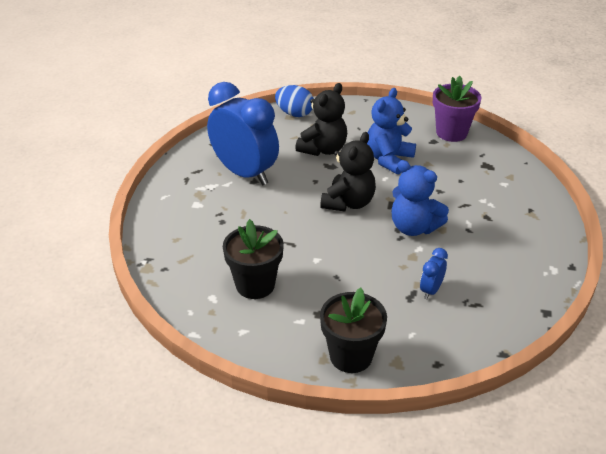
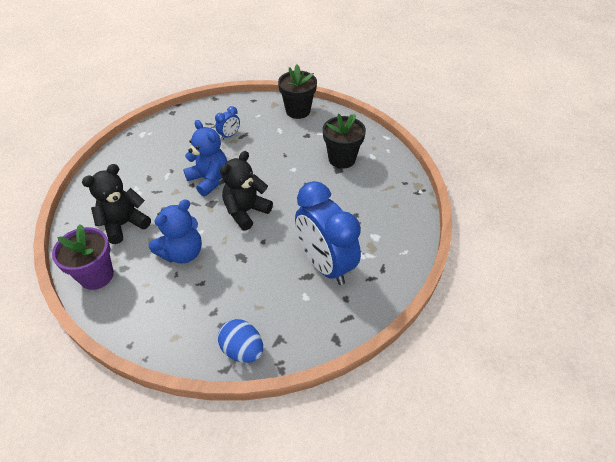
camera: 165 degrees left, 10 degrees up
(323, 149) = (237, 280): black teddy bear -> black teddy bear (124, 224)

